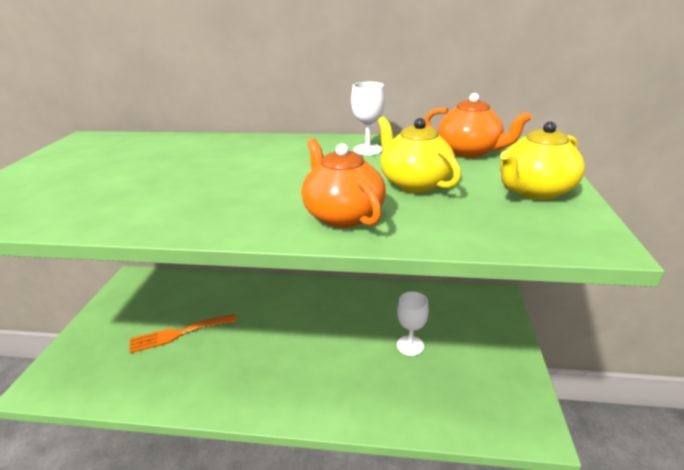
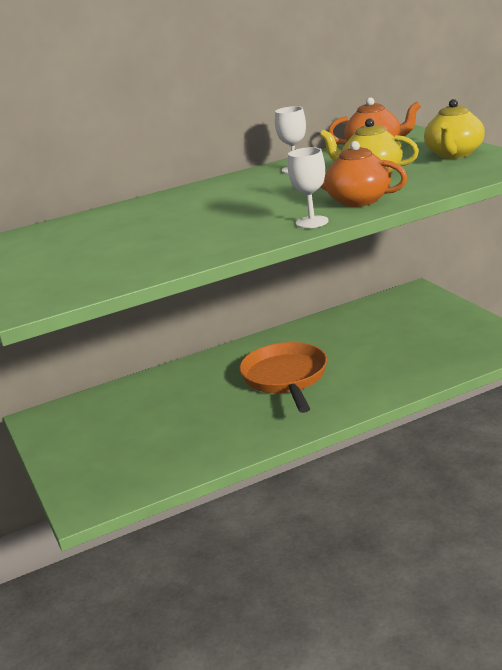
camera: 30 degrees left, 5 degrees down
(178, 334) = (166, 423): orange fork -> none
(298, 339) = (286, 378): none -> orange pan
(410, 345) = (384, 343): white goblet -> white goblet (312, 222)

